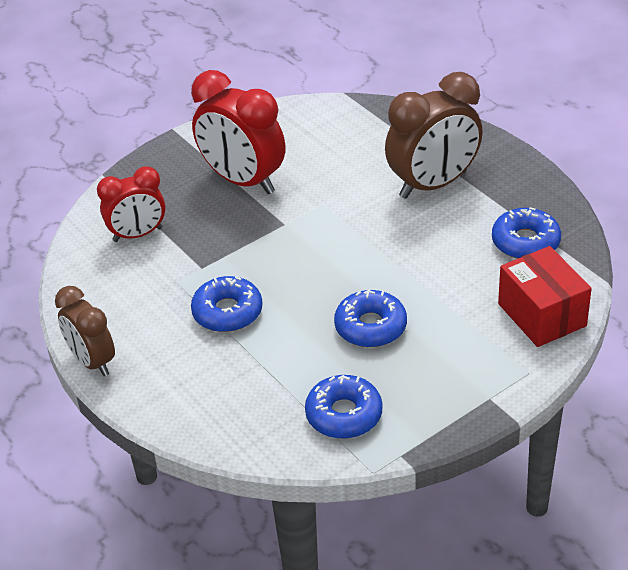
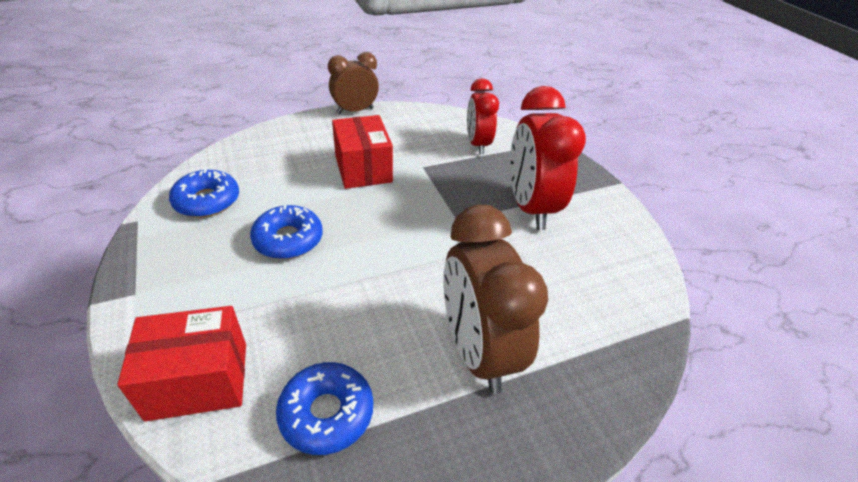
camera: 100 degrees right, 0 degrees up
(227, 312) = (363, 169): blue donut -> red box
(243, 181) = (530, 207): red clock -> red clock turned 60 degrees counterclockwise

